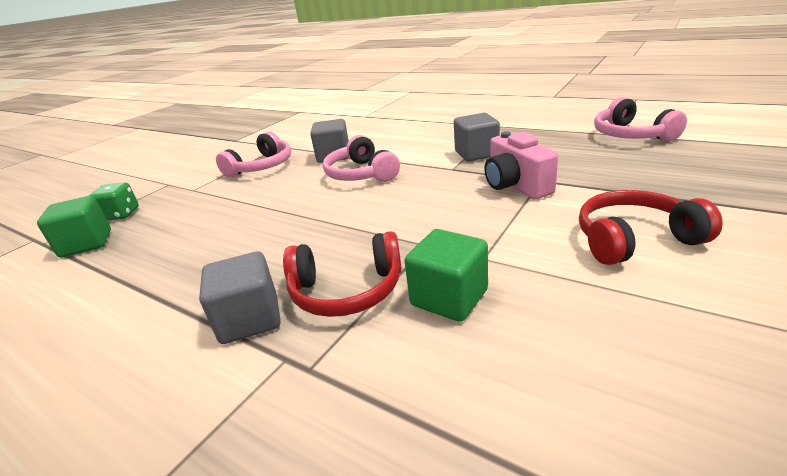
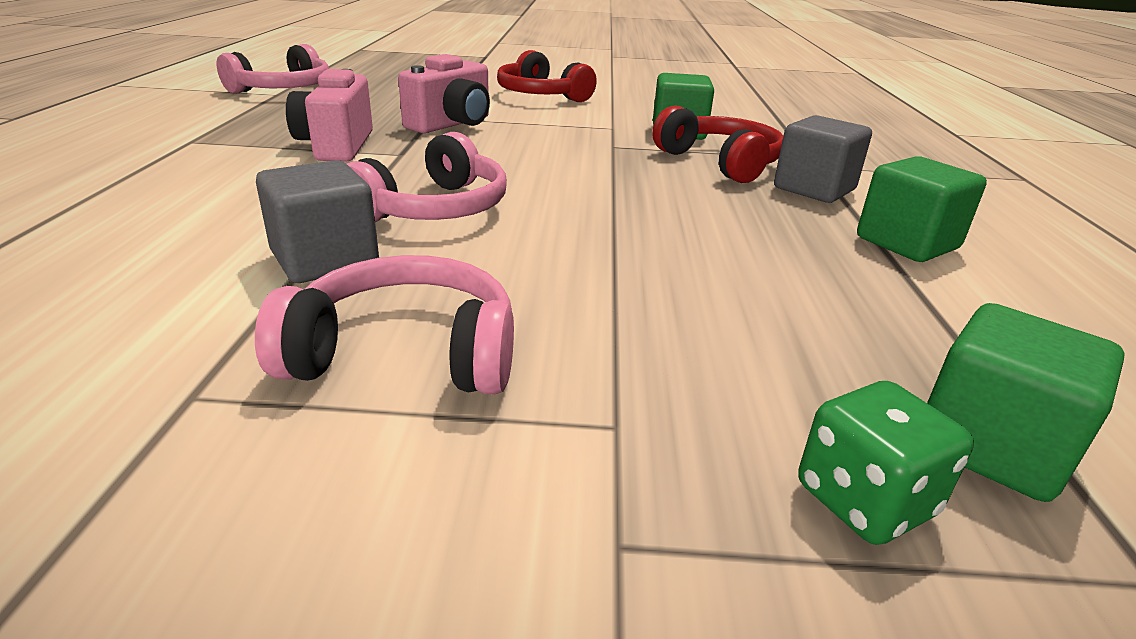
camera: 125 degrees left, 0 degrees up
(148, 314) = (907, 243): none -> green cube
(476, 154) = (336, 146): grey cube -> pink camera

